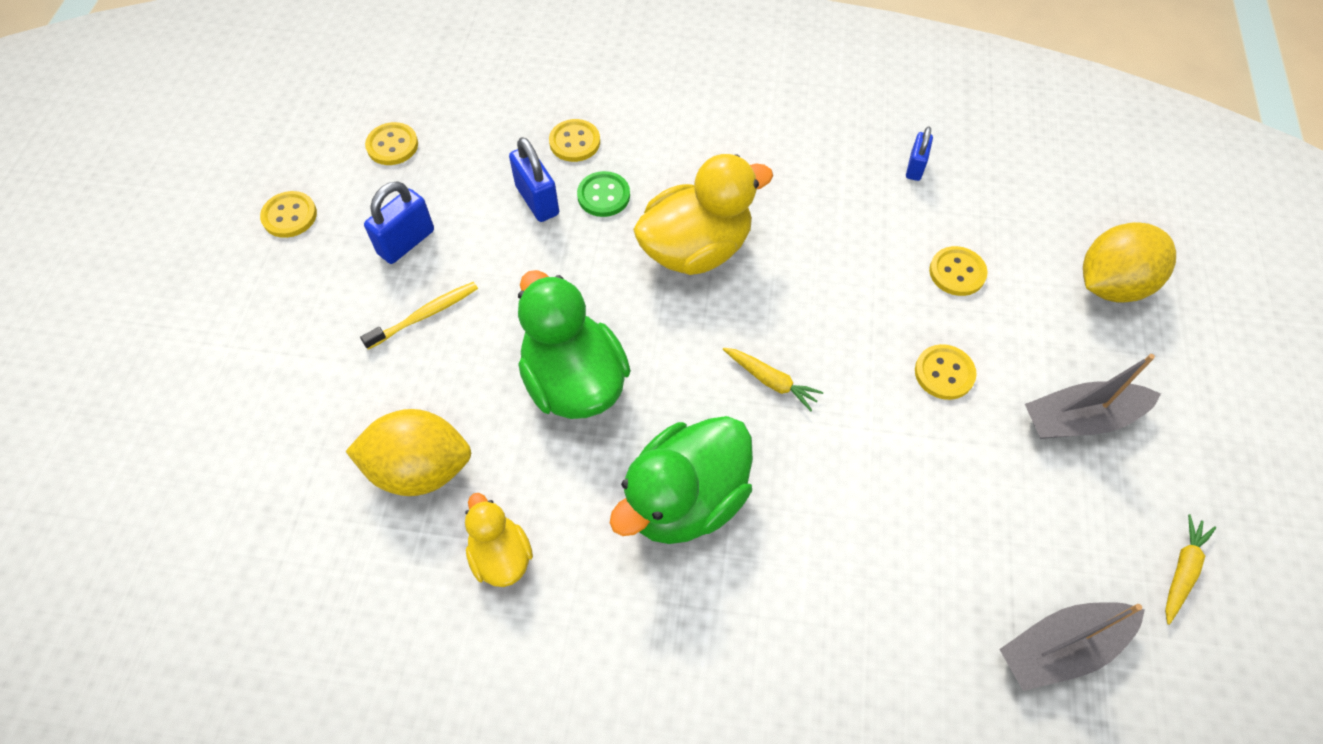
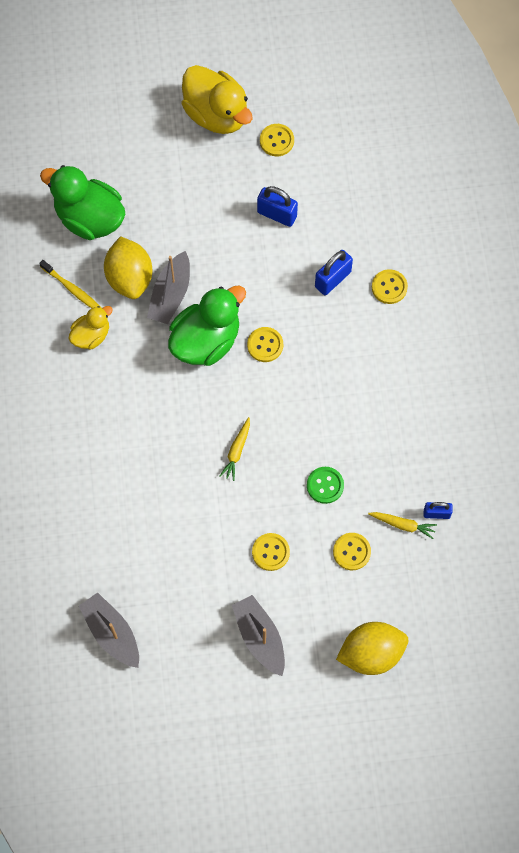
camera: 75 degrees right, 10 degrees up
(392, 145) = (351, 177): yellow button -> yellow button (265, 345)
(425, 315) = (227, 244): yellow toothbrush -> yellow toothbrush (72, 289)
(476, 413) = (170, 295): none -> grey boat
(603, 196) = (349, 318): green button -> green button (325, 485)
(685, 500) = (147, 420): green duck -> green duck (89, 218)
(695, 249) = (322, 385): yellow duck -> yellow duck (216, 114)
(1111, 284) = (371, 653): yellow lemon -> yellow lemon turned 60 degrees counterclockwise
(1182, 571) = (173, 698): yellow carrot -> yellow carrot (403, 525)

